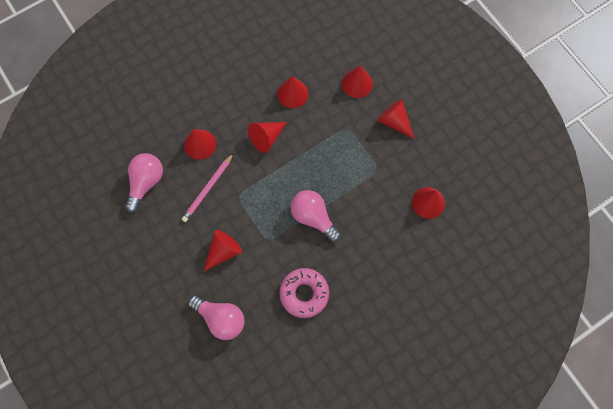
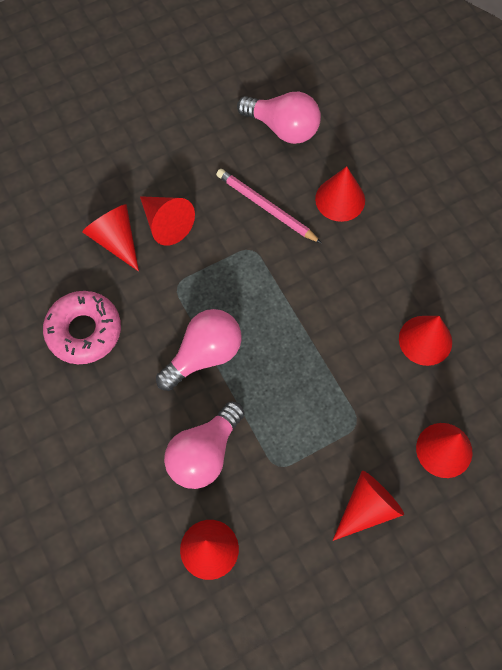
camera: 95 degrees right, 5 degrees down
(221, 318) = (68, 216): pink light bulb -> pink light bulb (204, 453)
(266, 138) = (346, 294): red cone -> red cone (115, 240)

